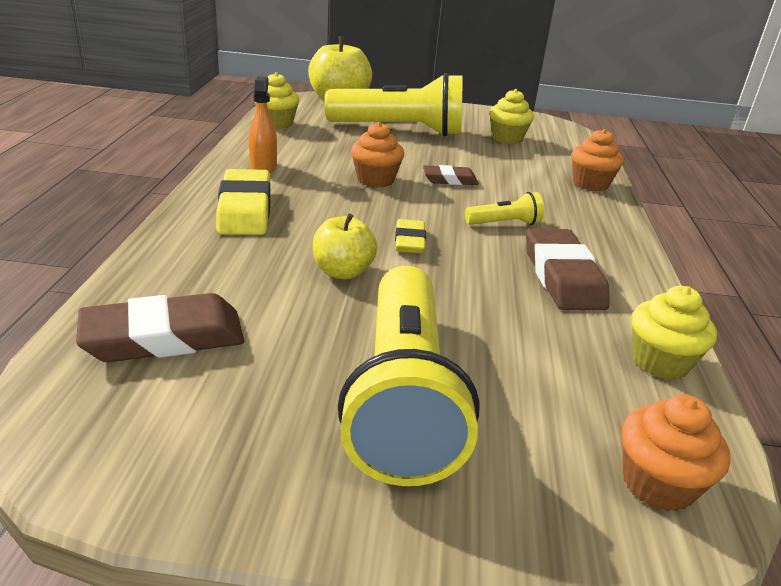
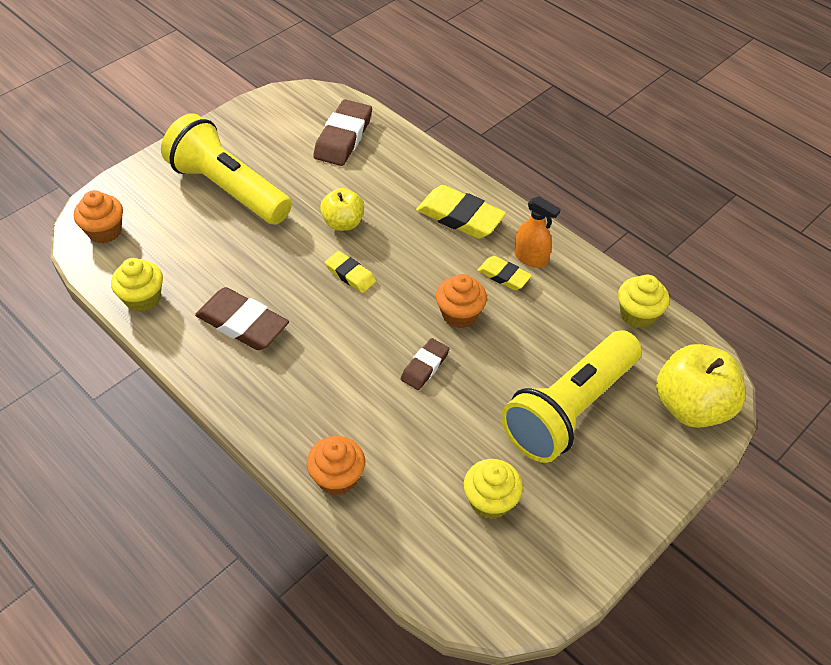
camera: 130 degrees right, 20 degrees up
(302, 173) = (504, 276): none -> yellow eraser
(504, 223) = (327, 346): yellow flashlight -> none

